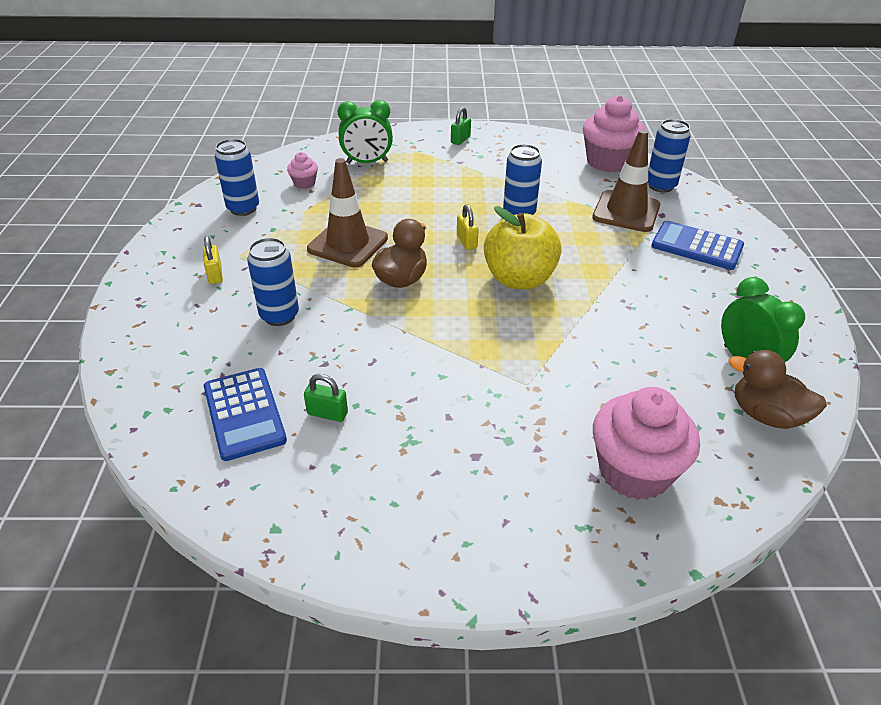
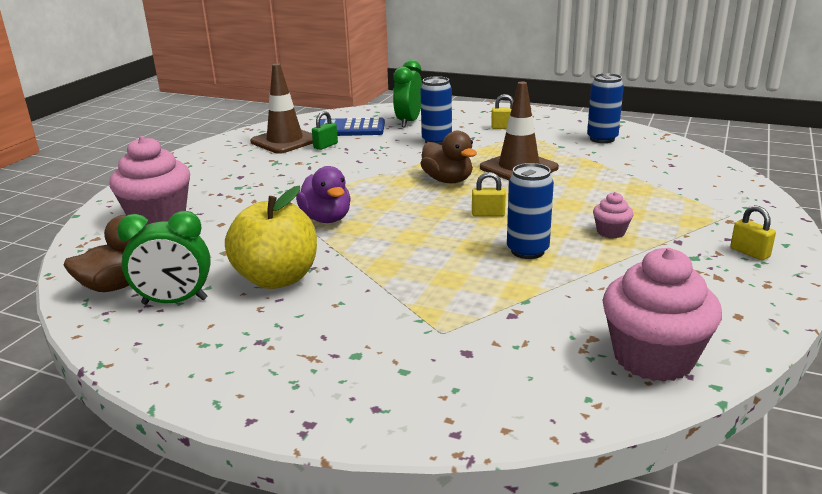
camera: 115 degrees right, 15 degrees down
(304, 183) = (643, 162): pink cupcake -> pink cupcake (611, 232)
(367, 162) = (686, 192): green clock -> green clock (408, 122)
(460, 140) = (749, 253): green padlock -> yellow padlock
(519, 279) = (405, 225): yellow apple -> yellow apple (277, 279)
(539, 331) = (326, 219): none -> purple duck
(626, 212) = (491, 324): brown traffic cone -> brown traffic cone (285, 141)
(660, 186) = (551, 383): blue can -> none
(697, 246) = (372, 351): blue calculator -> none

